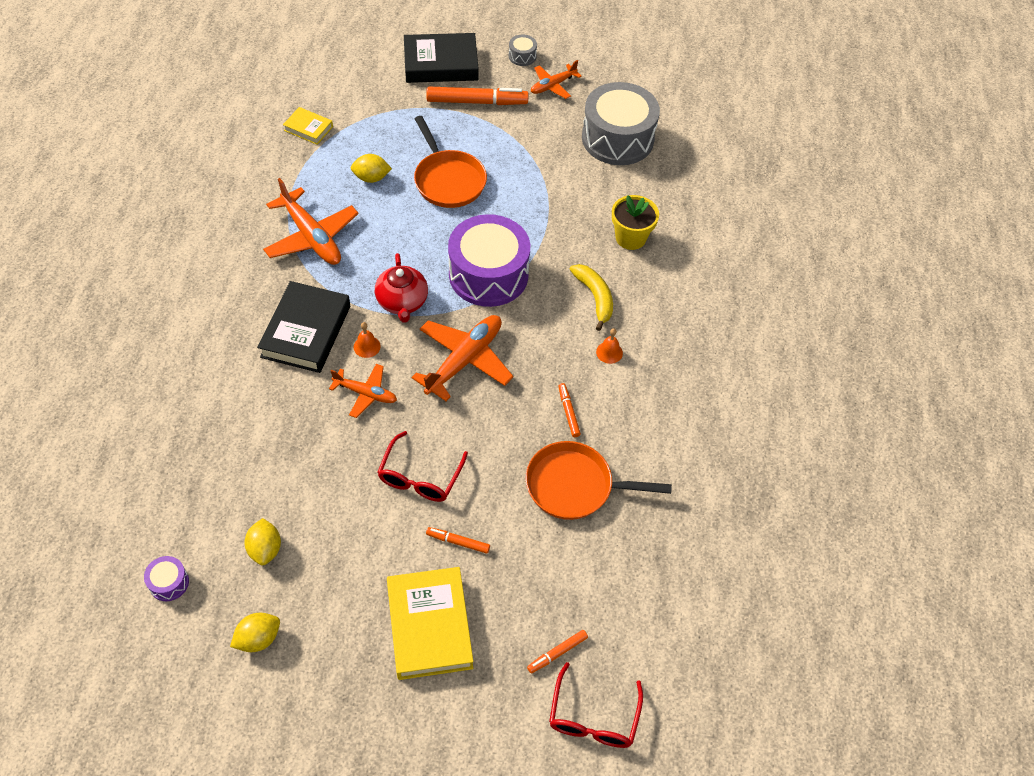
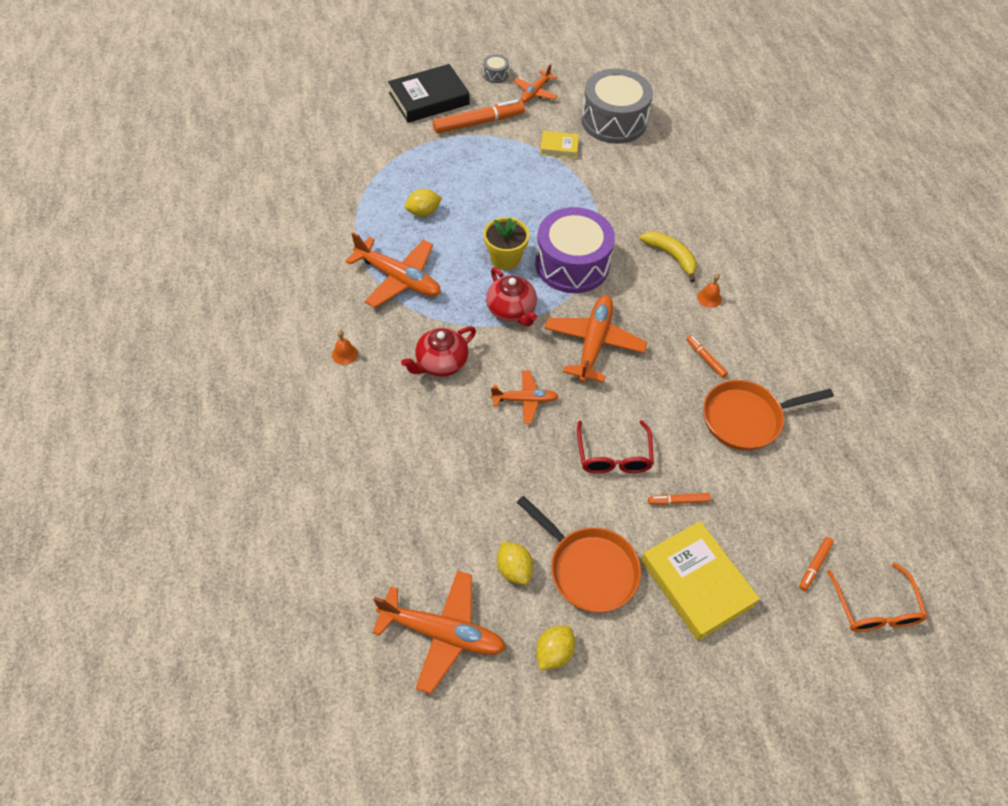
camera: 20 degrees left, 0 degrees up
(169, 583) = (442, 633): purple drum -> orange plane
(306, 331) = (441, 363): black book -> red teapot
(308, 128) = (342, 185): yellow book -> yellow book (559, 147)
(367, 346) = (502, 358): orange bell -> orange bell (344, 354)
(448, 180) = (492, 195): orange pan -> orange pan (588, 568)
(593, 716) = (874, 607): red glasses -> orange glasses
(630, 238) = (671, 199): yellow flower pot -> yellow flower pot (505, 259)

